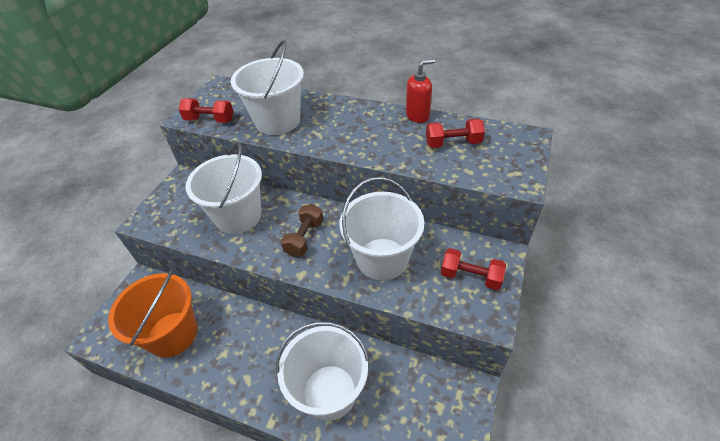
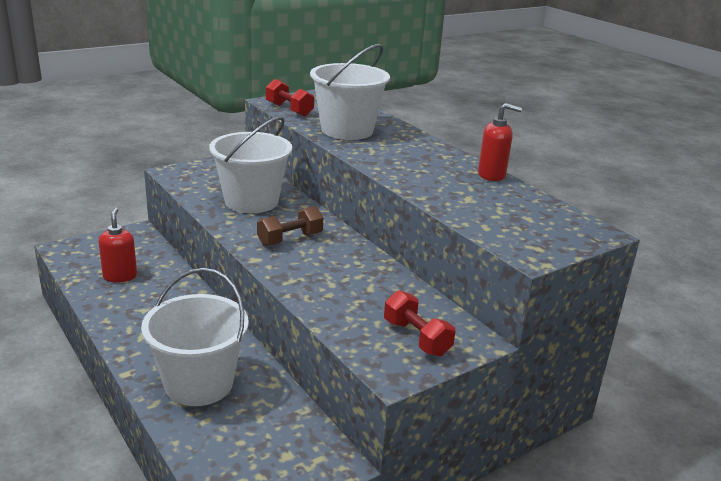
camera: 30 degrees right, 20 degrees down
(172, 334) = (120, 276): orange bucket -> red soap dispenser
(382, 259) = (343, 284): white bucket -> none
(453, 143) = (499, 204): red dumbbell -> none

